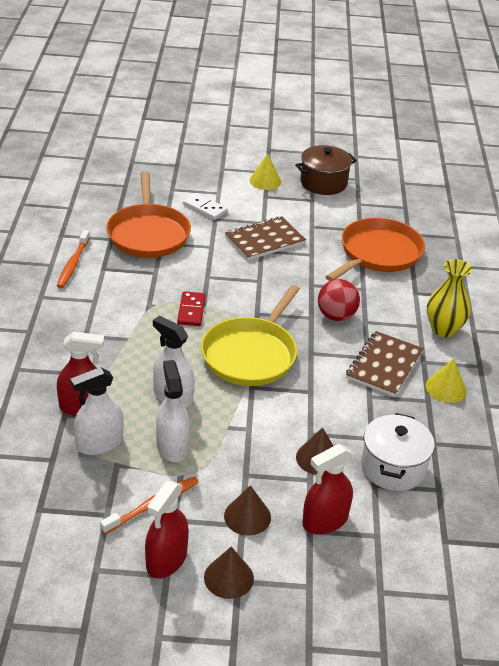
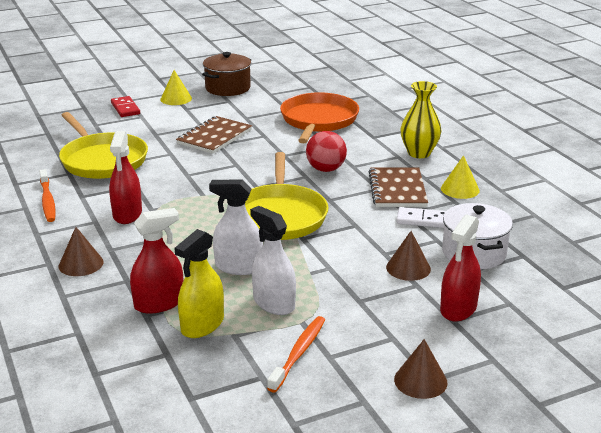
camera: 25 degrees left, 10 degrees down
(99, 443) = (202, 325): white spray bottle -> yellow spray bottle
(148, 233) = (102, 160): orange pan -> yellow pan
(166, 559) = (352, 389): red spray bottle -> red spray bottle (127, 214)
(191, 311) = (196, 202): red domino -> red domino (125, 108)
(205, 208) = (139, 130): white domino -> white domino (422, 220)
(247, 516) = (391, 330): brown cone -> brown cone (81, 264)

